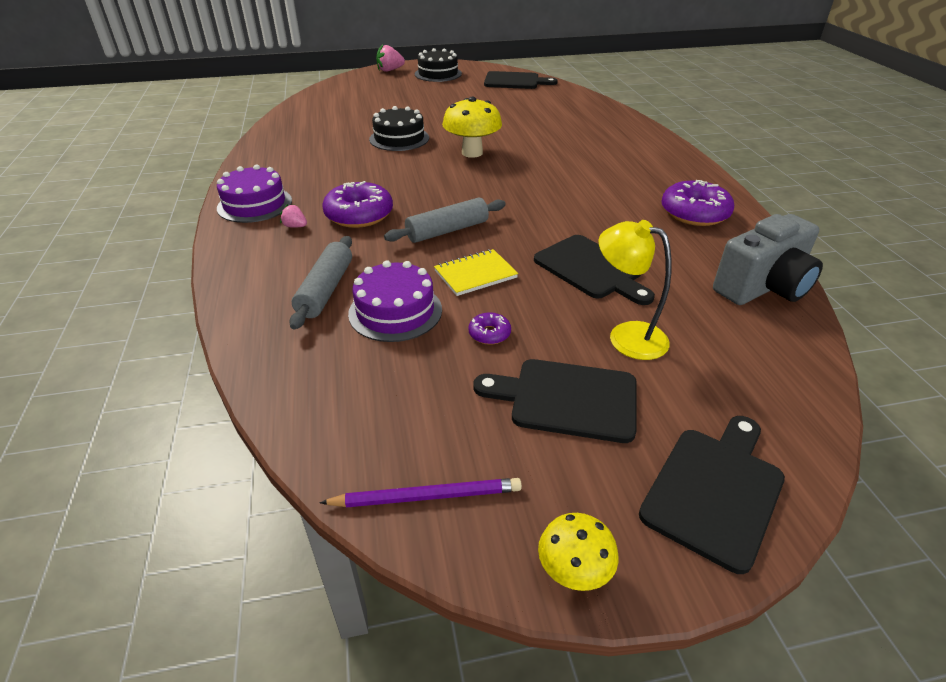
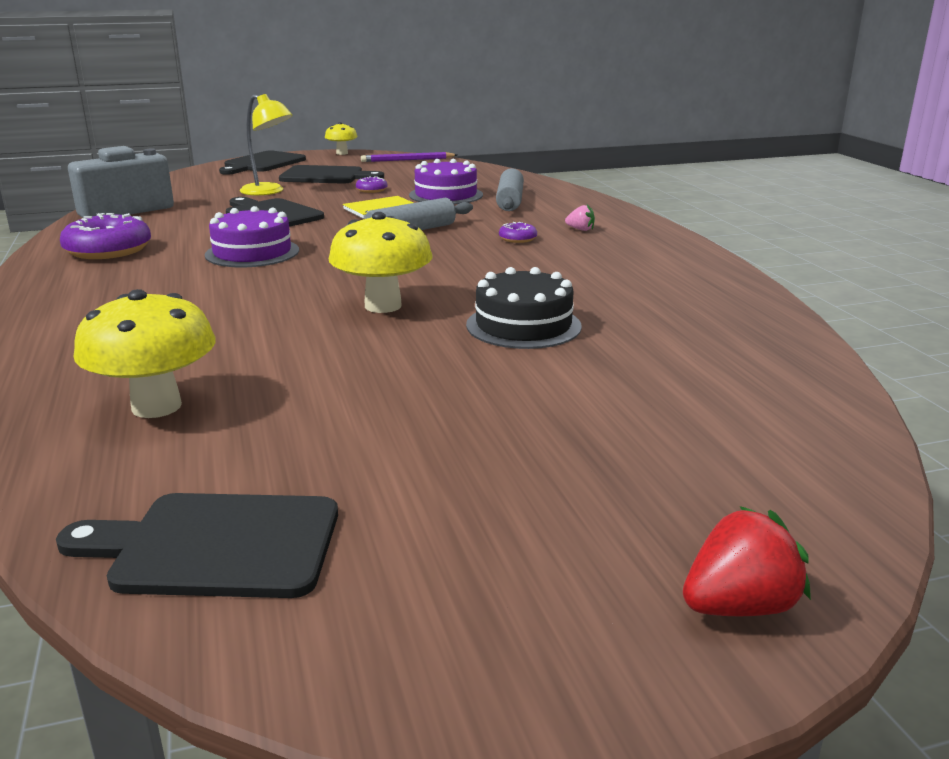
camera: 175 degrees right, 15 degrees down
(255, 204) = (652, 243): purple cake -> purple cake (252, 252)
(359, 214) = (517, 239): purple donut -> purple donut, size x0.47
(390, 70) = (739, 606): pink strawberry -> red strawberry
(438, 74) = (521, 586): black cake -> none
(558, 111) = (156, 406): none -> yellow mushroom

